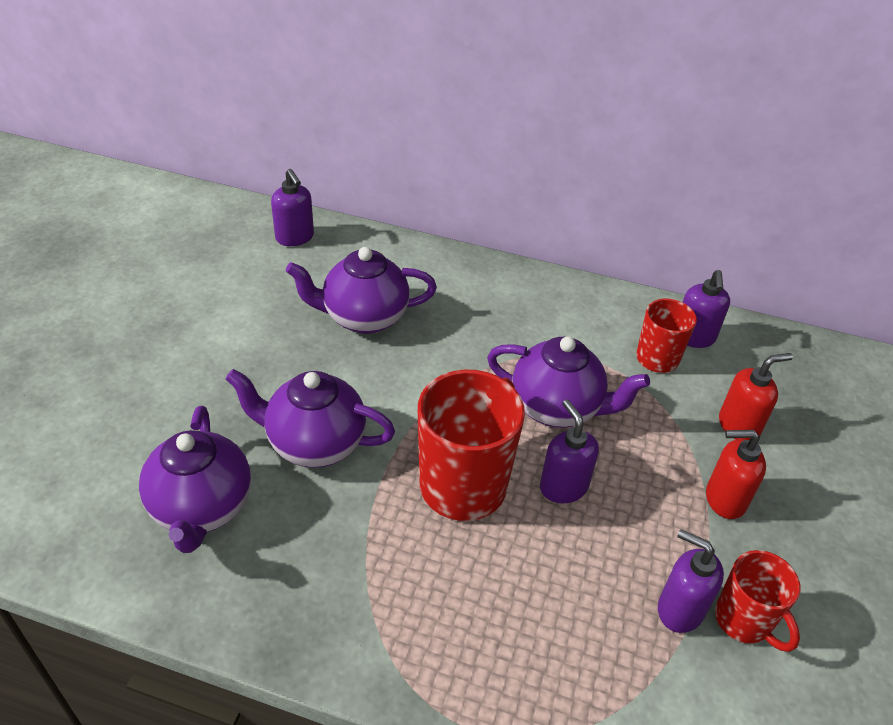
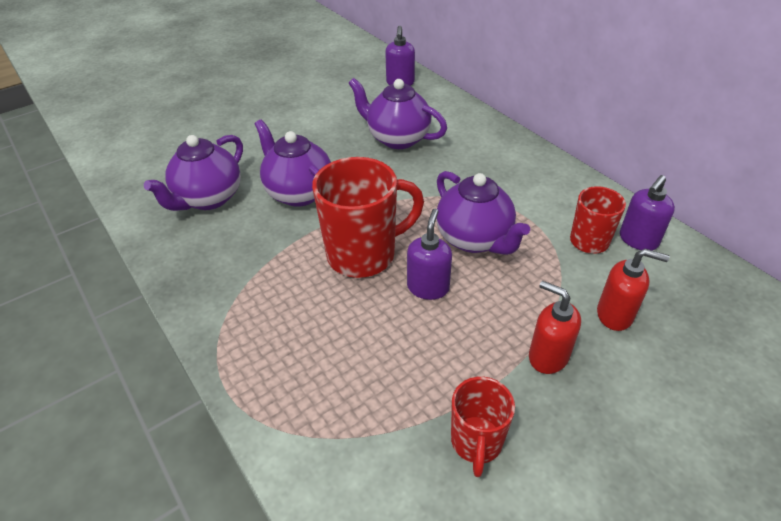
camera: 40 degrees right, 0 degrees up
(679, 609) = (433, 405): purple soap dispenser -> none

